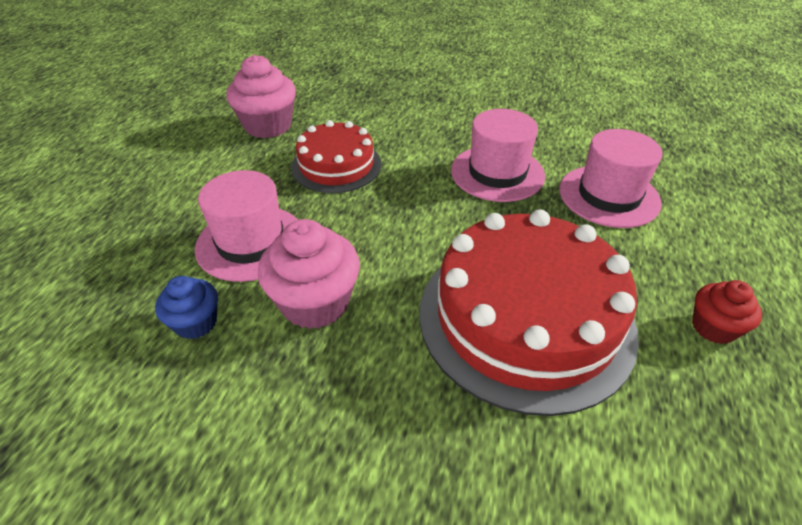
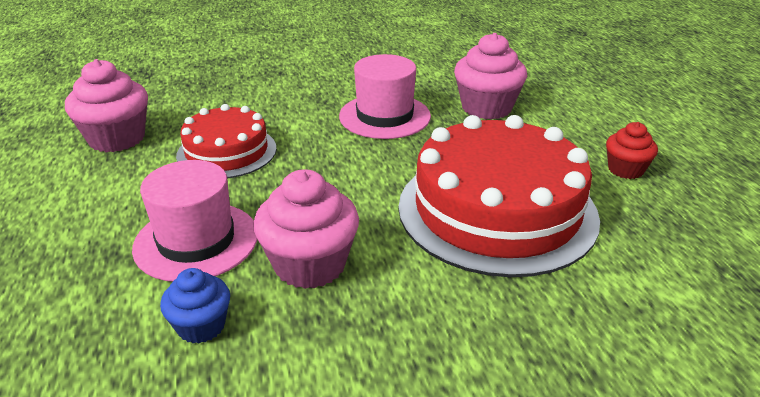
camera: 30 degrees left, 10 degrees down
(609, 196) = (486, 108): pink hat -> pink cupcake

